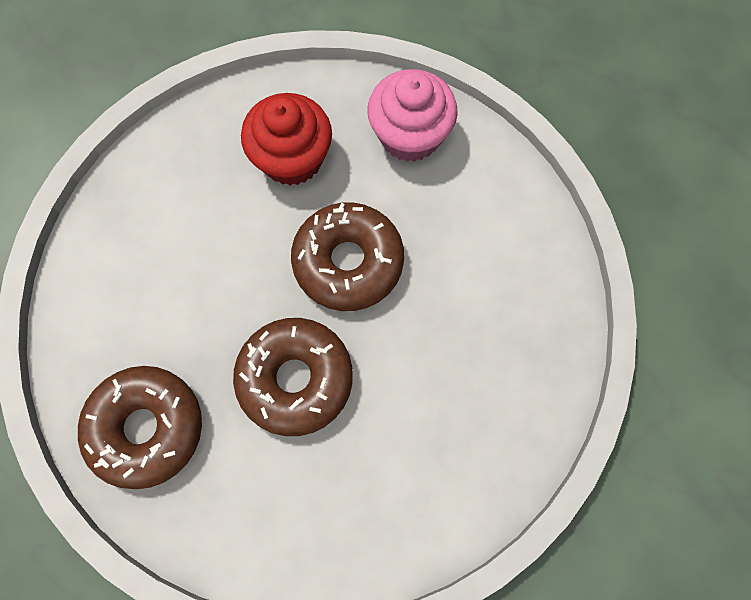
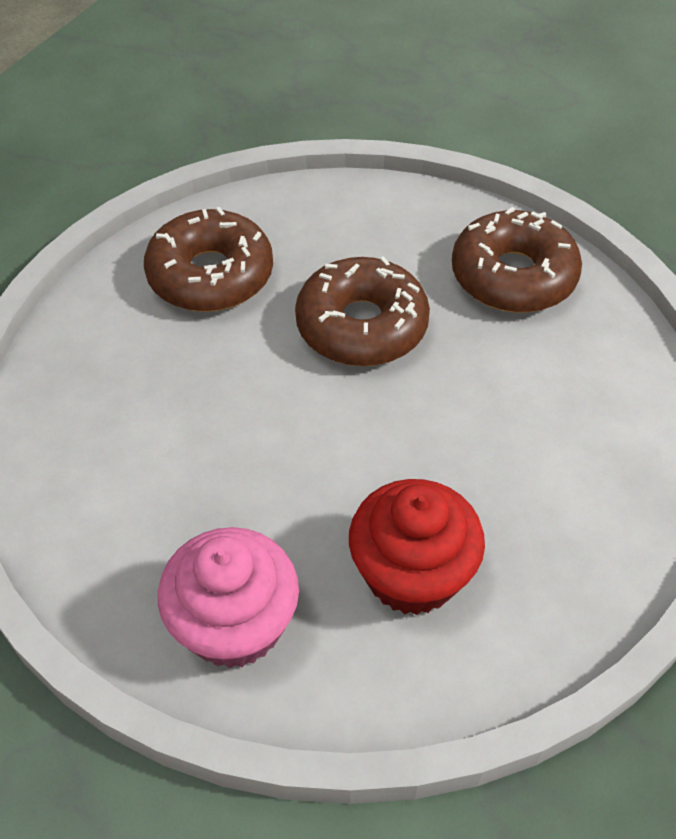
camera: 175 degrees right, 20 degrees down
(348, 262) = (313, 445): brown donut -> brown donut (210, 275)

